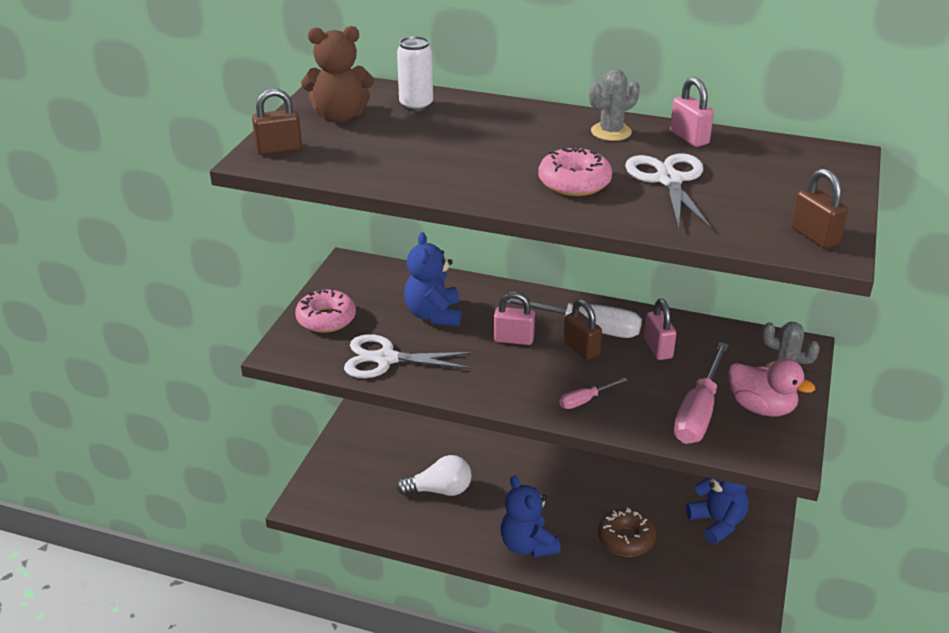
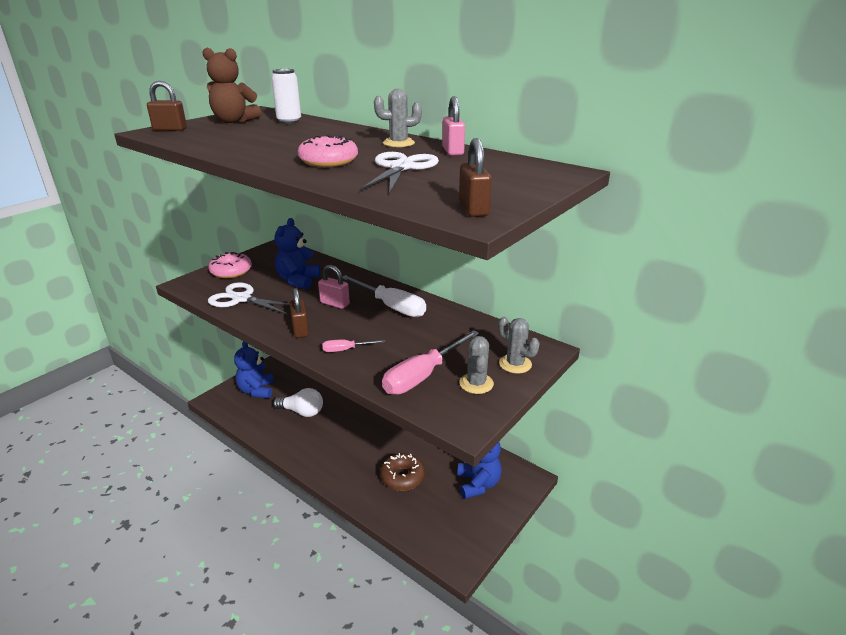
camera: 20 degrees right, 5 degrees down
(527, 545) = (331, 462): blue teddy bear -> blue teddy bear (256, 390)
(581, 349) = (375, 318): brown padlock -> brown padlock (300, 330)
(658, 348) = (431, 328): pink padlock -> none
(761, 407) = (476, 383): pink duck -> grey cactus

